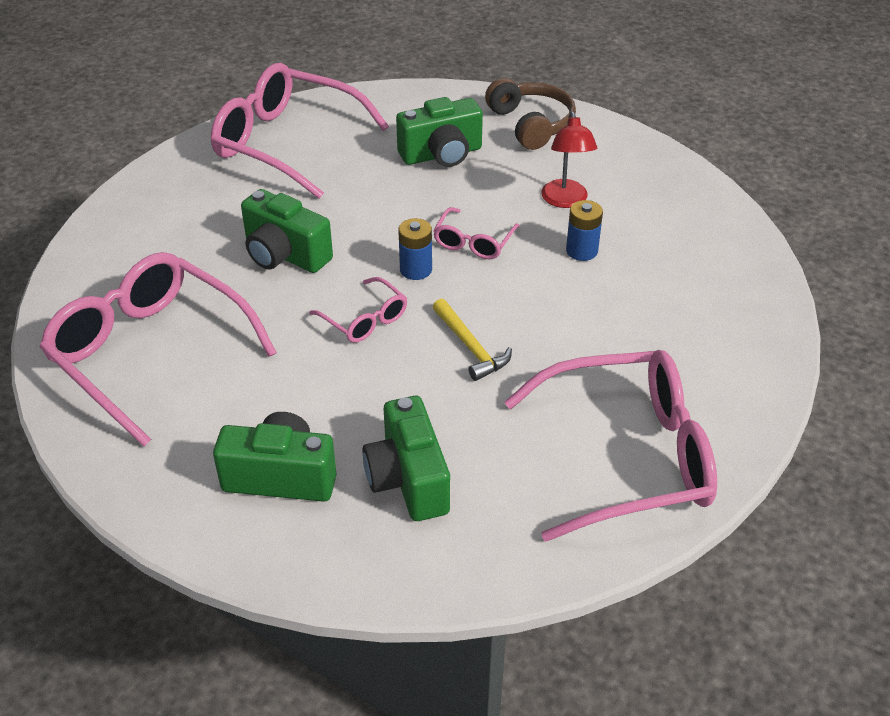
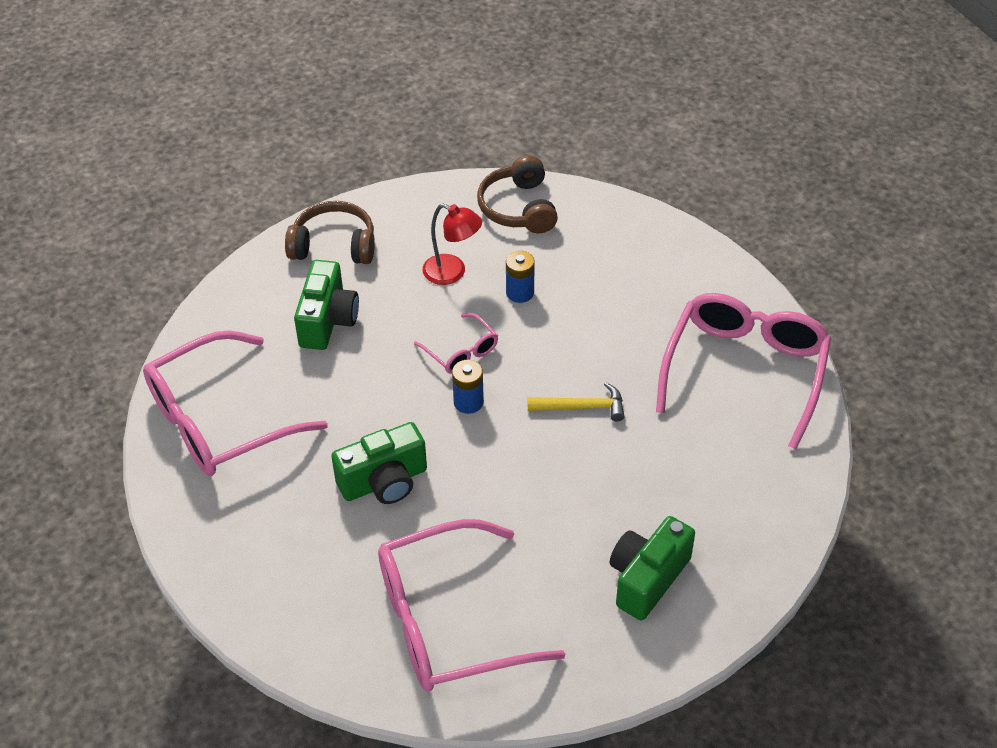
camera: 60 degrees left, 5 degrees up
(365, 319) = (506, 459): pink glasses -> none
(408, 479) = (695, 502): green camera -> none
(691, 209) = (518, 208): none -> brown headphones

